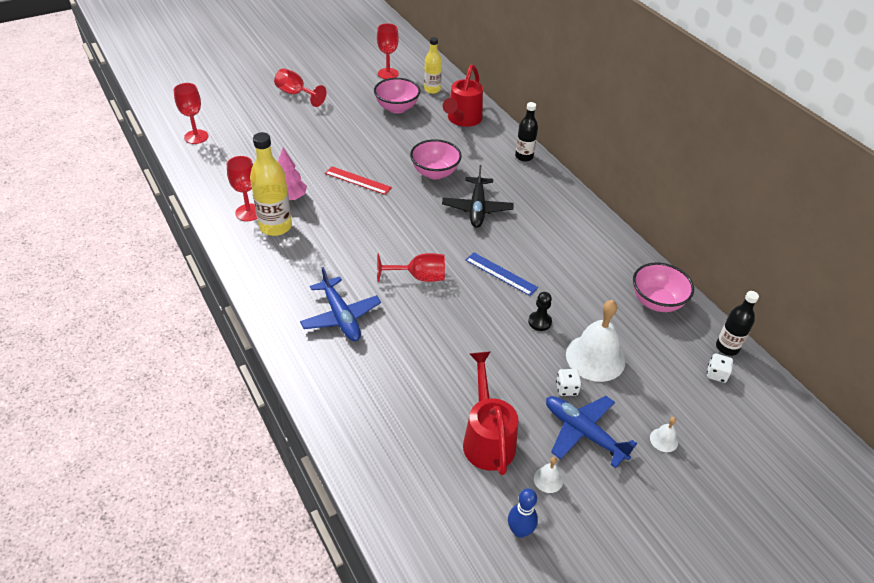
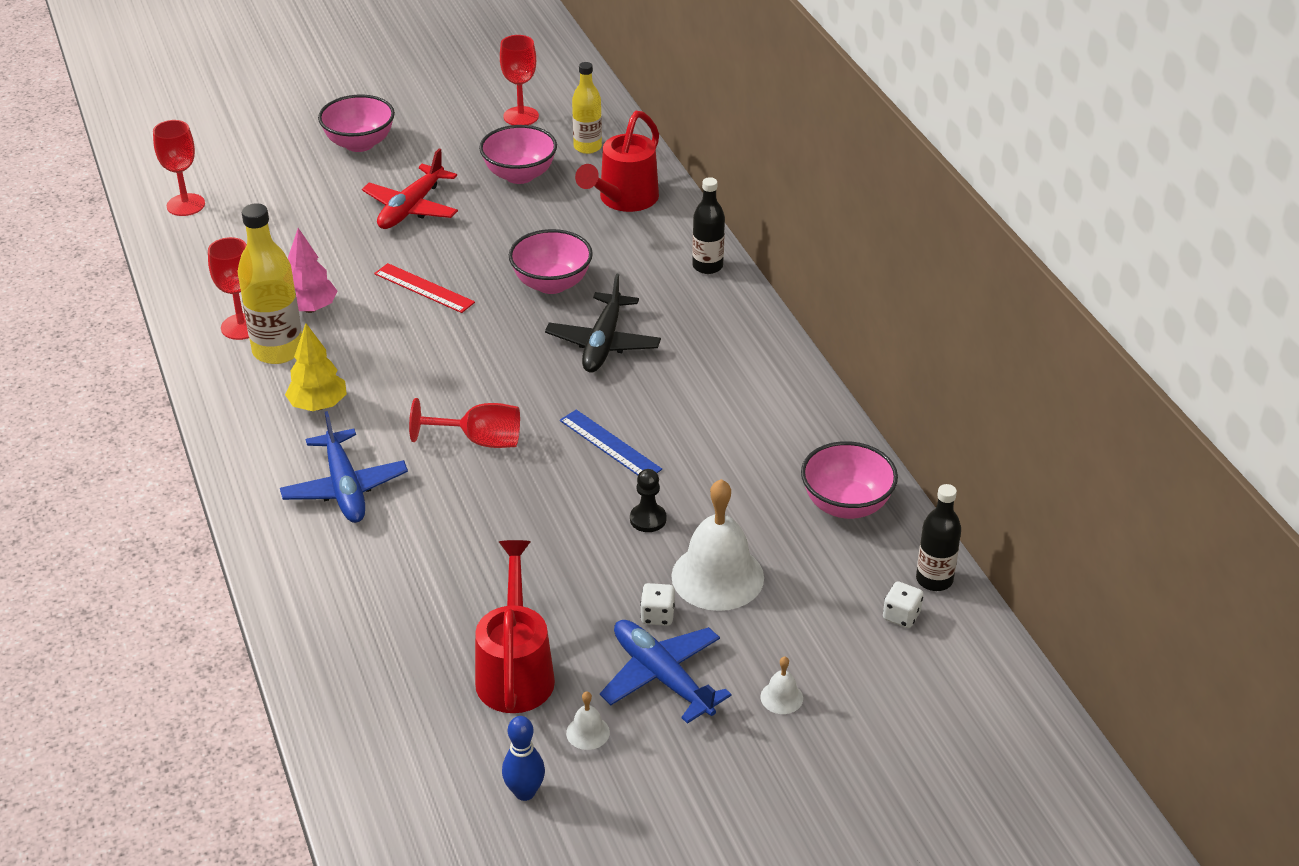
camera: 10 degrees right, 5 degrees down
(296, 94) = (359, 143): red goblet -> pink bowl
(310, 261) = (318, 405): none -> yellow tree
(337, 131) = (411, 208): none -> red plane

